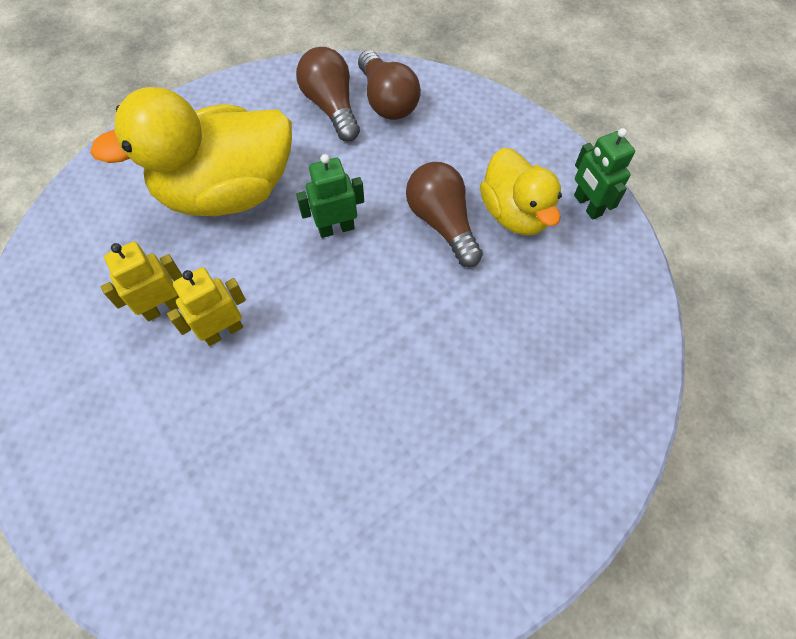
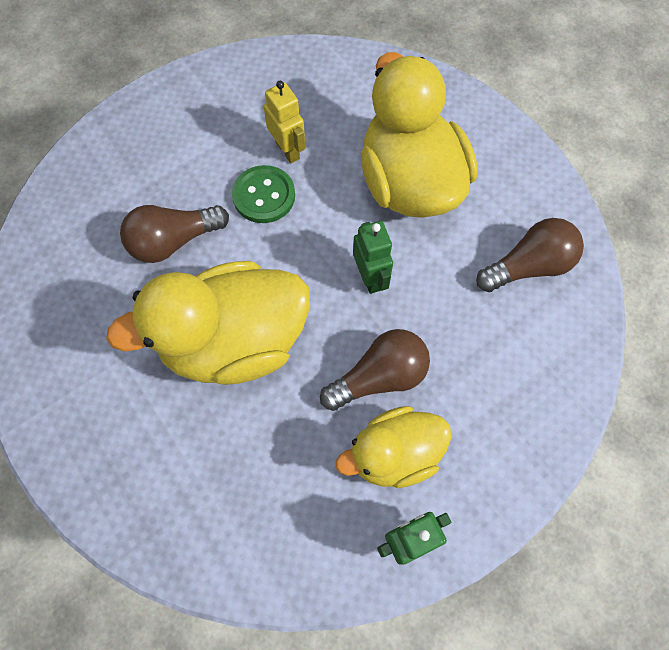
camera: 90 degrees right, 5 degrees up
(223, 331) = (264, 196): yellow robot -> green button
(387, 100) = (545, 322): brown light bulb -> brown light bulb (174, 241)
(407, 354) = (234, 341): none -> yellow duck

